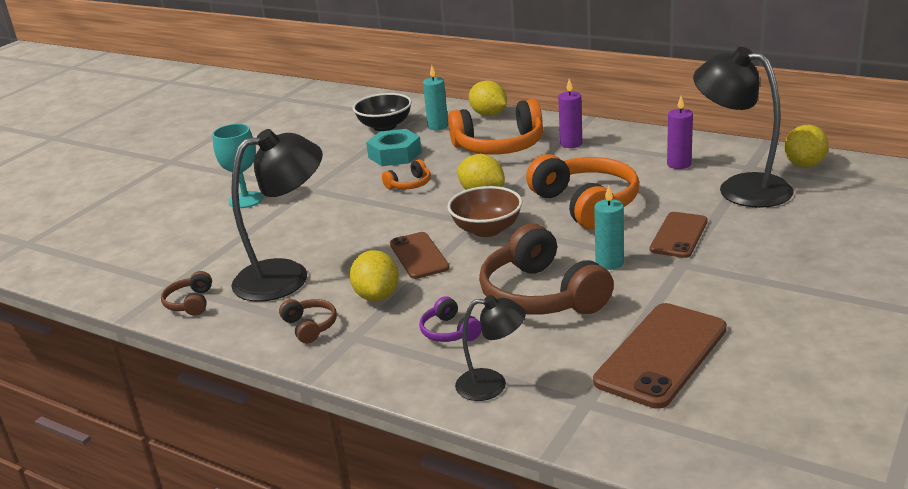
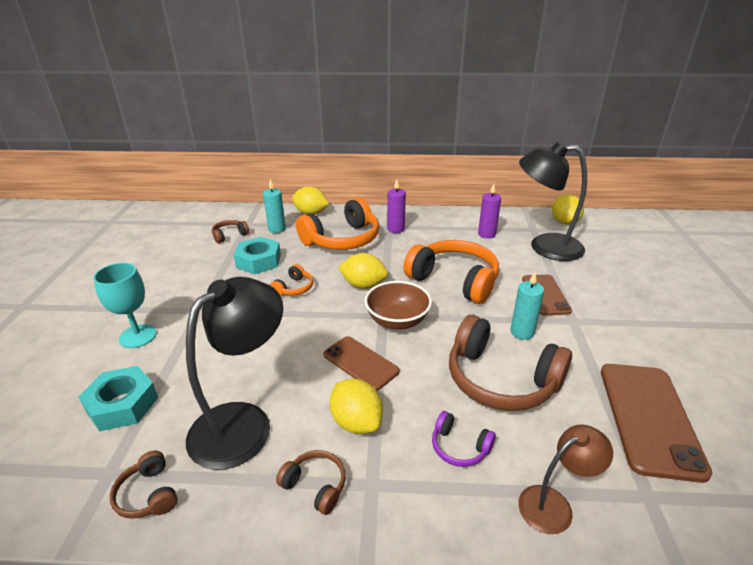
camera: 30 degrees left, 5 degrees up
(205, 245) = (122, 404): none -> turquoise nut
(385, 126) = (229, 235): black bowl -> brown headphones
(492, 385) = (554, 504): black lamp -> brown lamp

